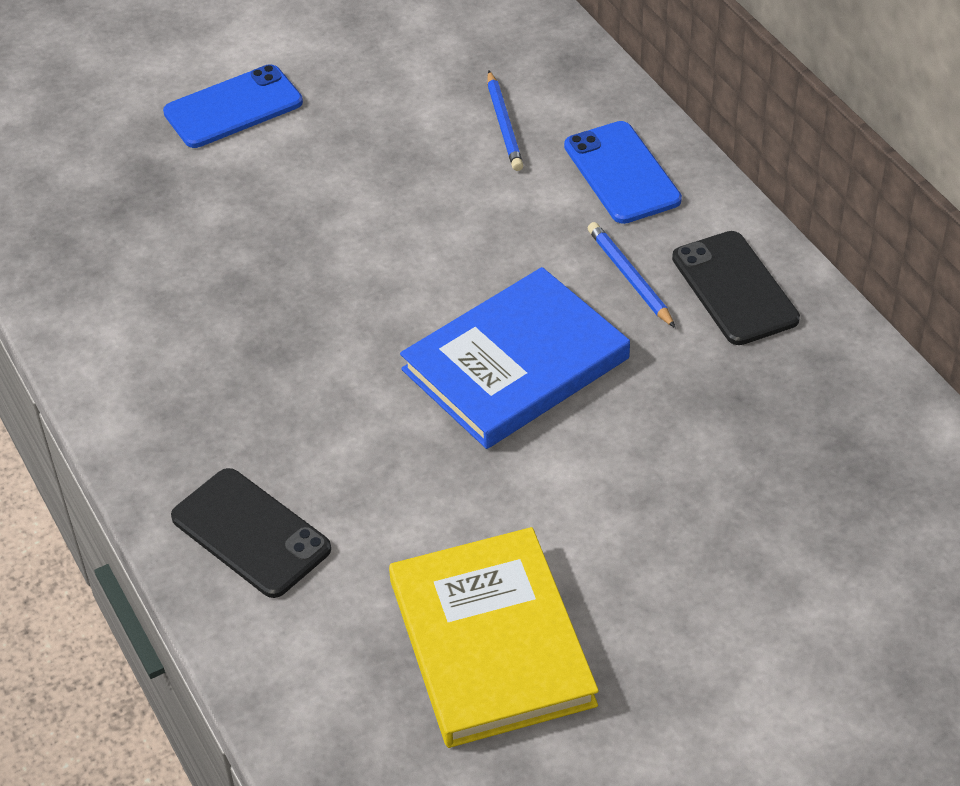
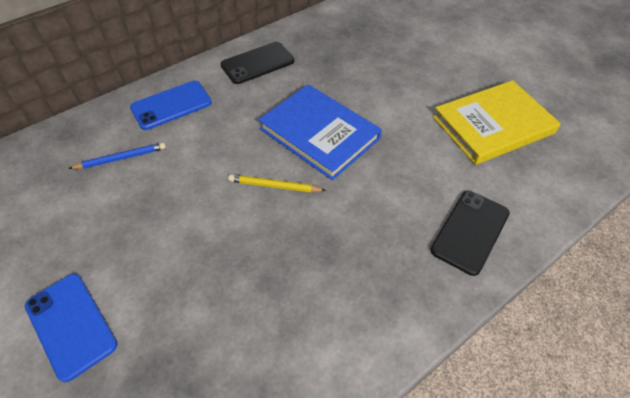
camera: 100 degrees left, 5 degrees up
(407, 297) = (274, 185): none -> yellow pencil
(630, 277) = (251, 97): blue pencil -> none

